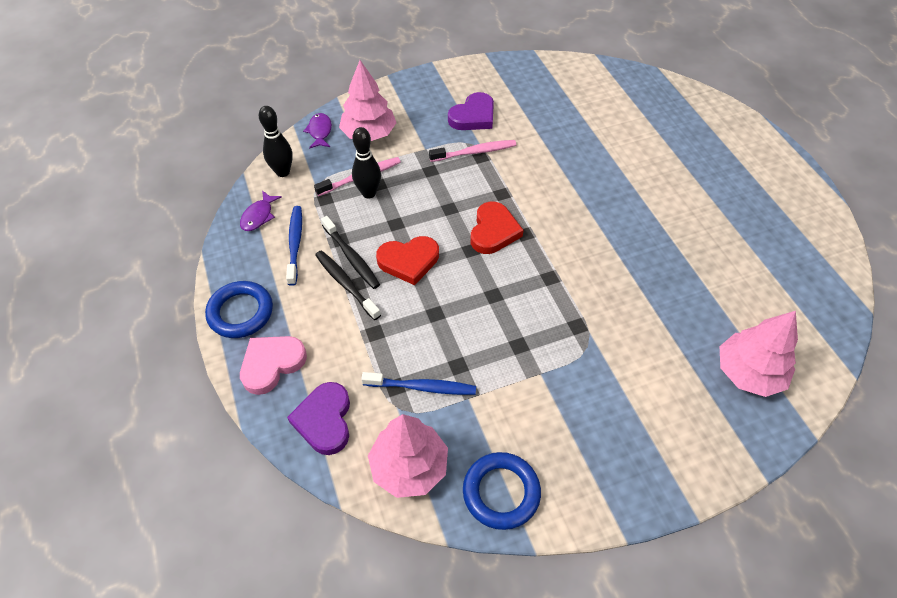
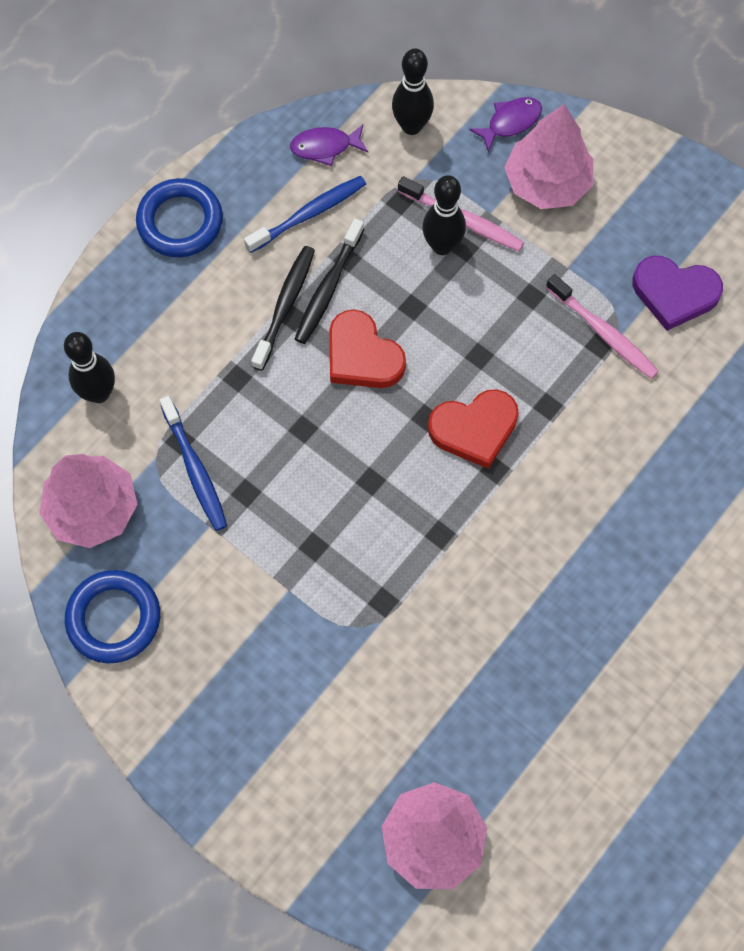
camera: 60 degrees right, 15 degrees up
(272, 364) = (134, 297): pink heart -> none
(324, 420) = (99, 393): purple heart -> black bowling pin

